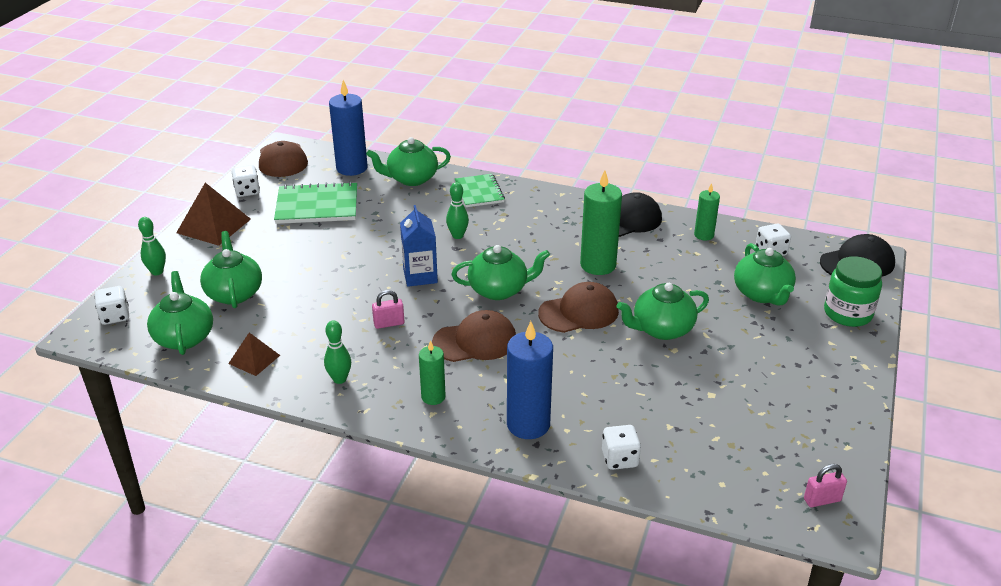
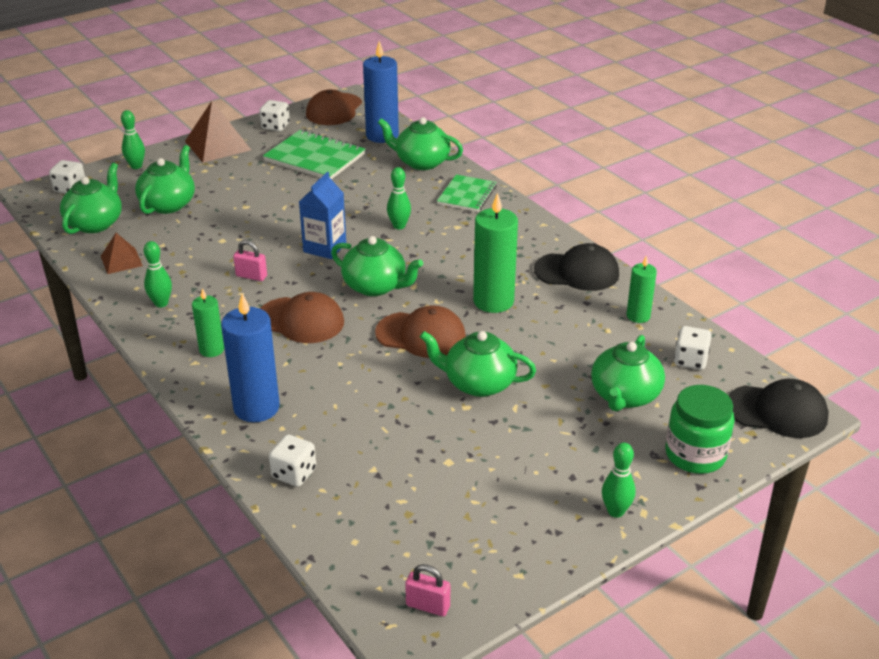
camera: 35 degrees right, 0 degrees up
(849, 374) = (615, 511): none -> green bowling pin

